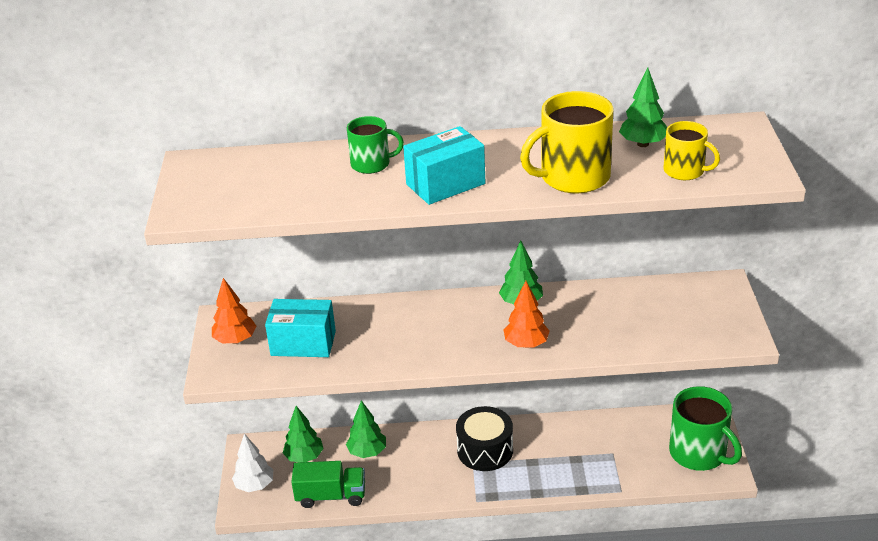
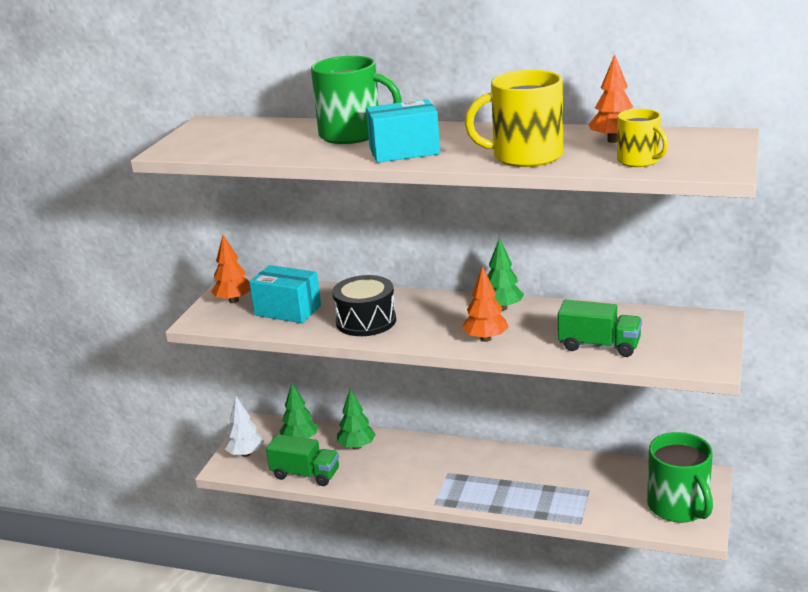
camera: 20 degrees right, 10 degrees down
(371, 164) = (352, 134): green mug -> green mug, size x1.71
(485, 450) = (465, 465): black drum -> black drum (366, 321)
(636, 333) = (599, 346): none -> green truck
(643, 144) = (613, 140): green tree -> orange tree

